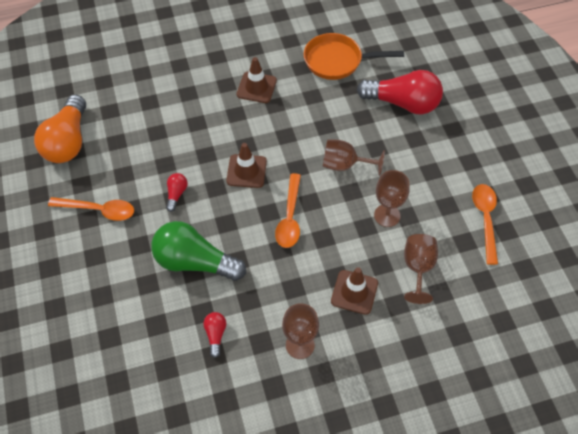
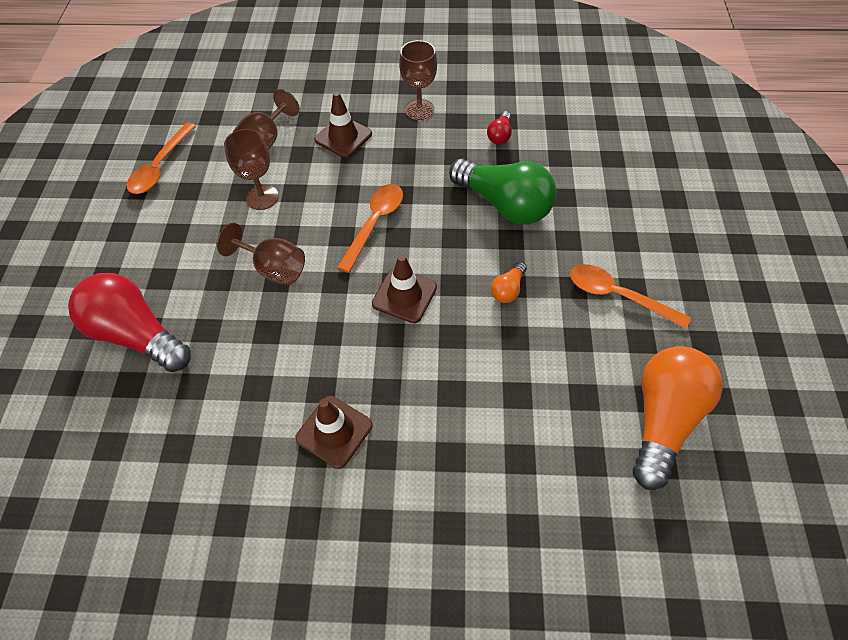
camera: 160 degrees left, 0 degrees up
(176, 194) = (508, 289): red light bulb -> orange light bulb
(337, 61) = (179, 444): orange pan -> none

